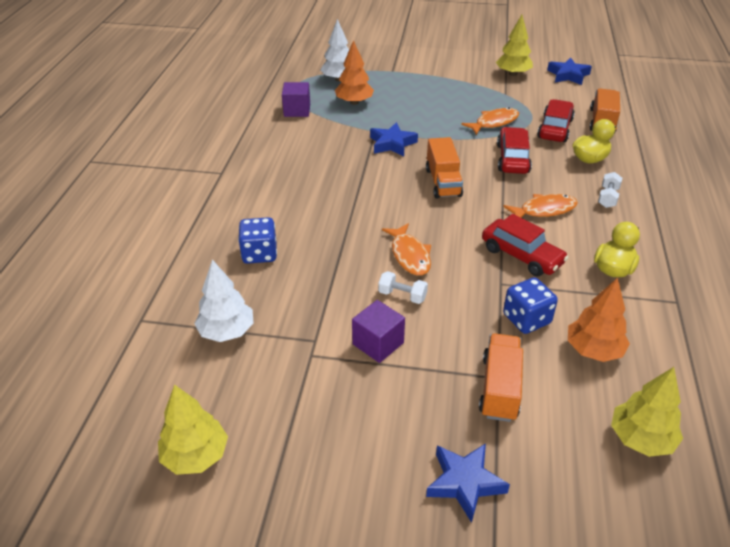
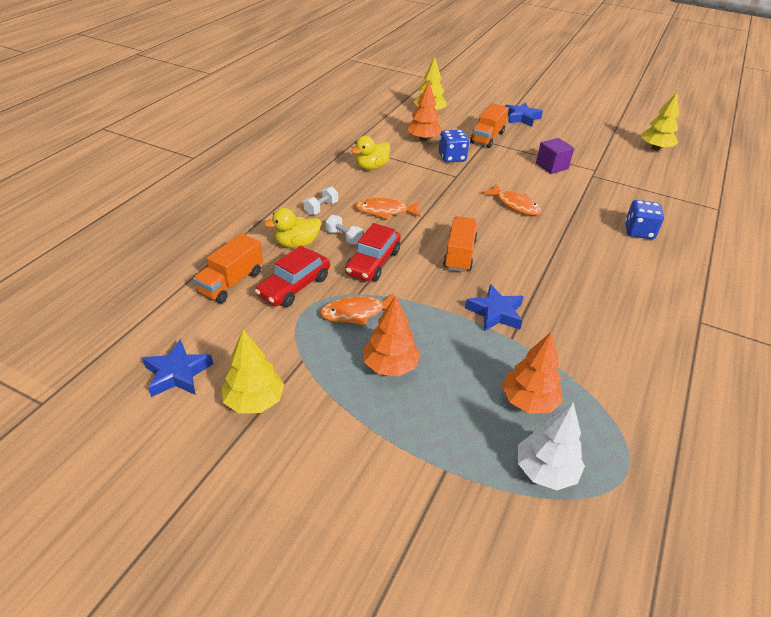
camera: 165 degrees left, 0 degrees up
(227, 331) = (653, 191): white tree -> none
(297, 110) = (617, 406): purple cube -> none
(402, 295) = (529, 184): white dumbbell -> white dumbbell (344, 237)
(409, 255) = (515, 205): orange fish -> orange fish turned 135 degrees clockwise
(449, 101) = (390, 366): none -> orange tree
(521, 256) = (429, 187): red car -> none

